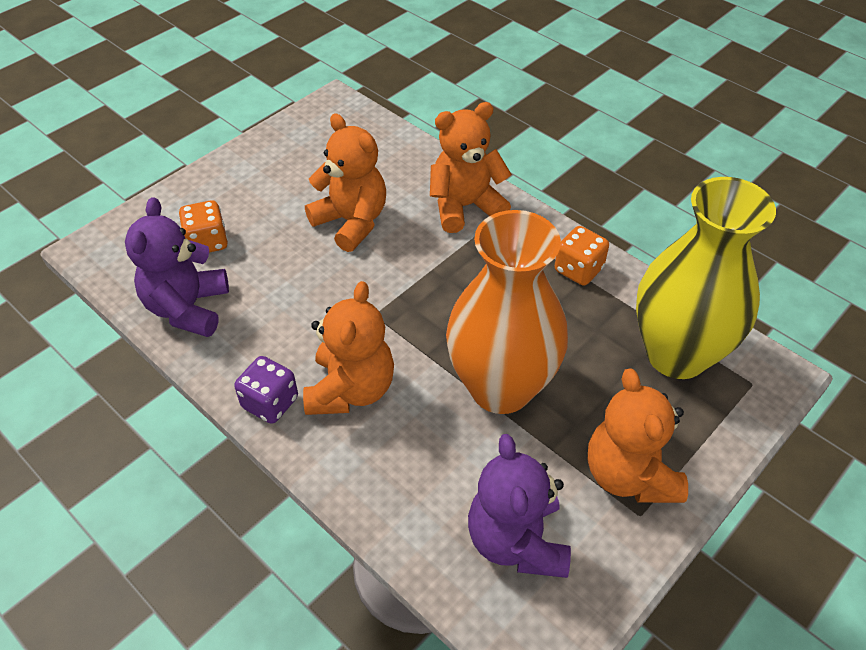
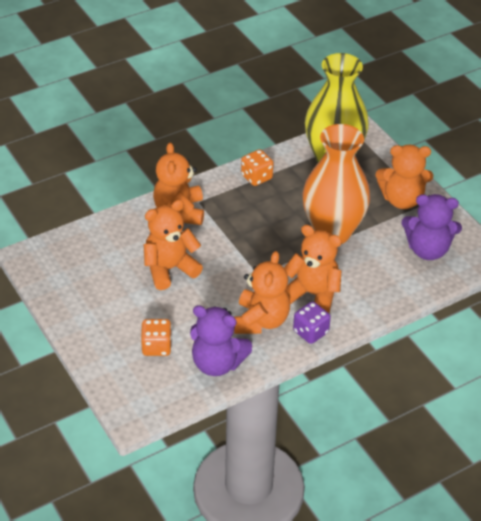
camera: 75 degrees left, 5 degrees down
(279, 338) = (261, 321): none -> orange teddy bear

